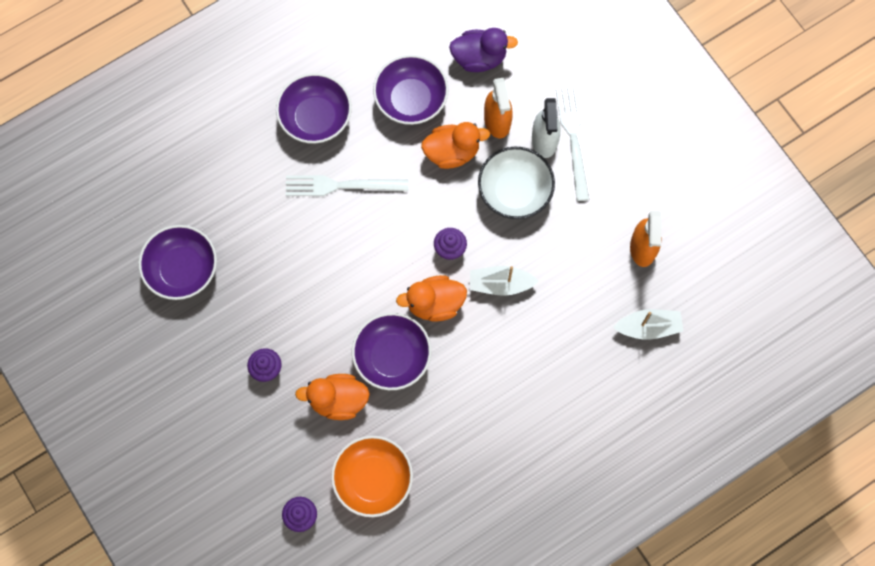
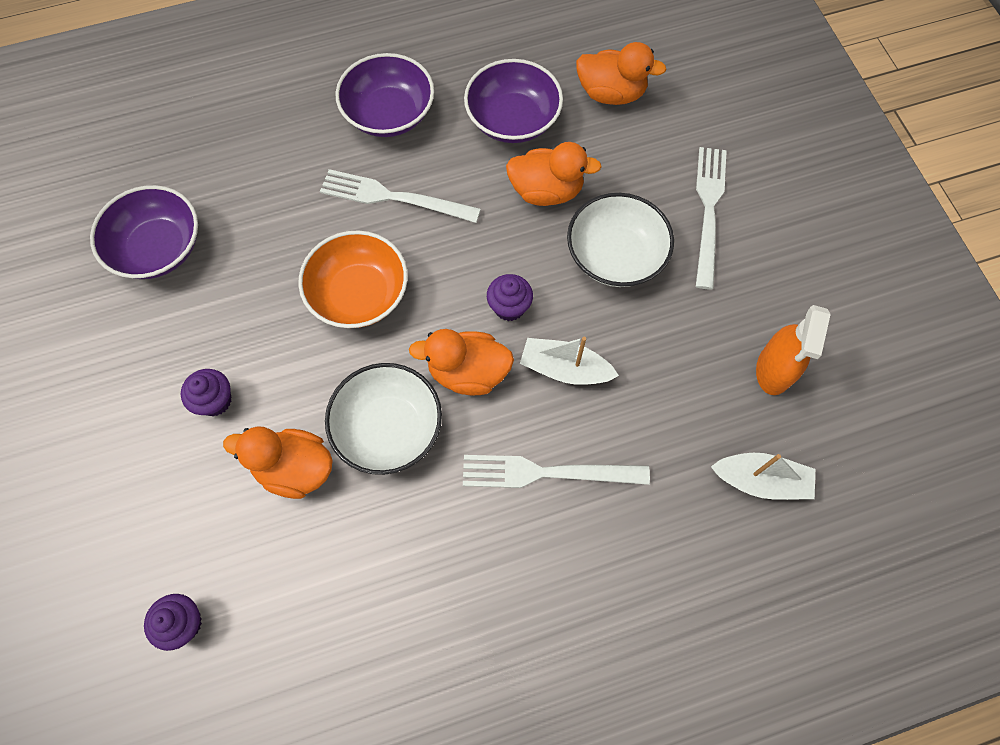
camera: 15 degrees right, 5 degrees down
(373, 479) = (304, 596): orange bowl -> orange bowl (359, 294)
(392, 357) = (388, 428): purple bowl -> white bowl
(479, 58) = (611, 93): purple duck -> orange duck
(497, 121) = (614, 168): orange spray bottle -> none
(507, 358) = (548, 472): none -> white fork
(544, 140) = (670, 204): white spray bottle -> none

